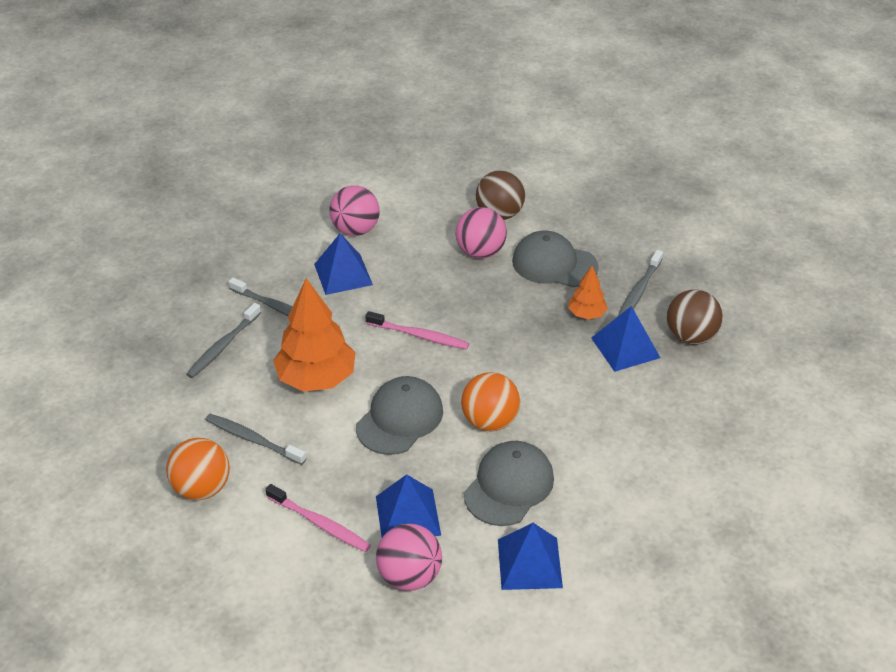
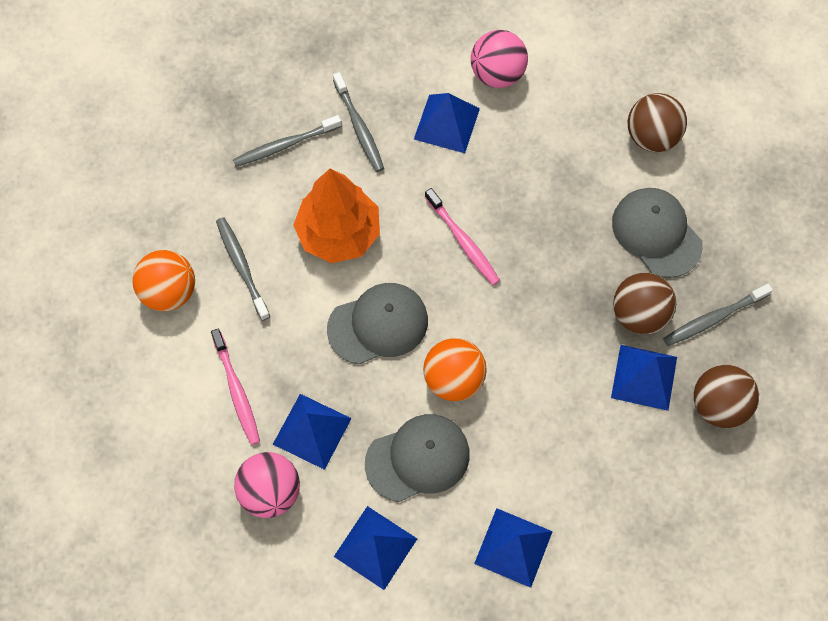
camera: 35 degrees right, 25 degrees up
(480, 252) = (595, 174): pink ball -> none
(586, 314) = (639, 314): orange tree -> brown ball
(633, 500) = (513, 547): none -> blue pyramid

